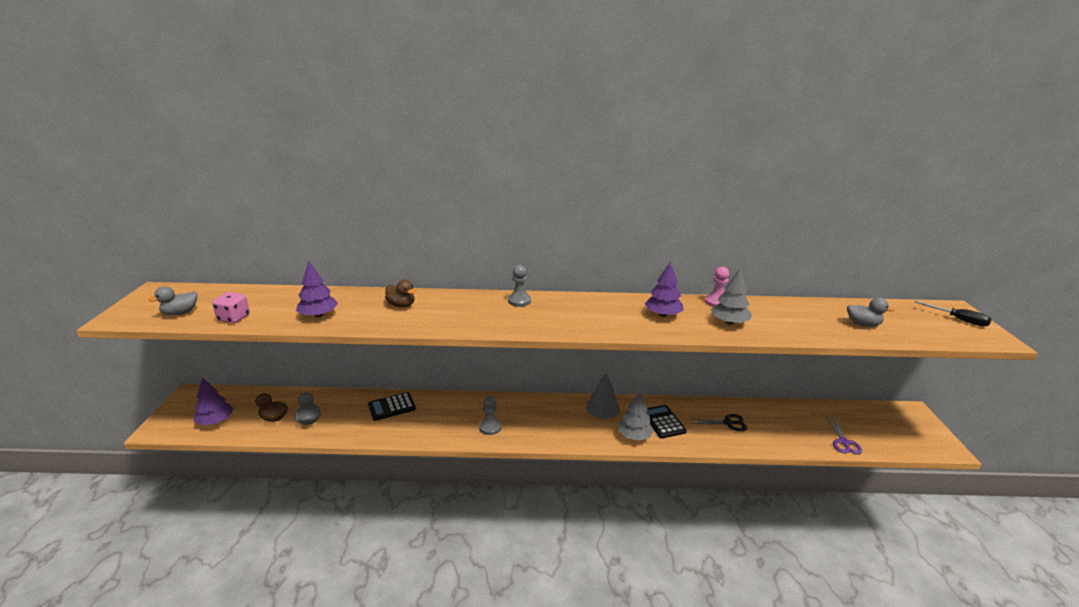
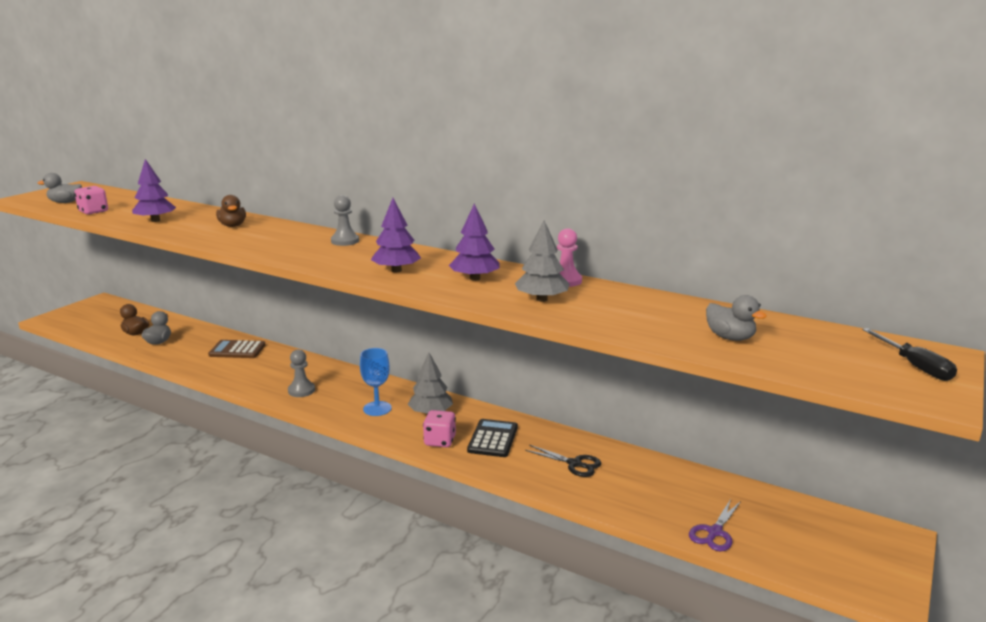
camera: 30 degrees right, 5 degrees down
(215, 421) = (93, 324): purple tree -> purple tree (396, 270)
(391, 407) = (237, 350): black calculator -> brown calculator
(563, 424) = (377, 408): none -> blue goblet
(634, 436) = (440, 441): grey tree -> pink dice

